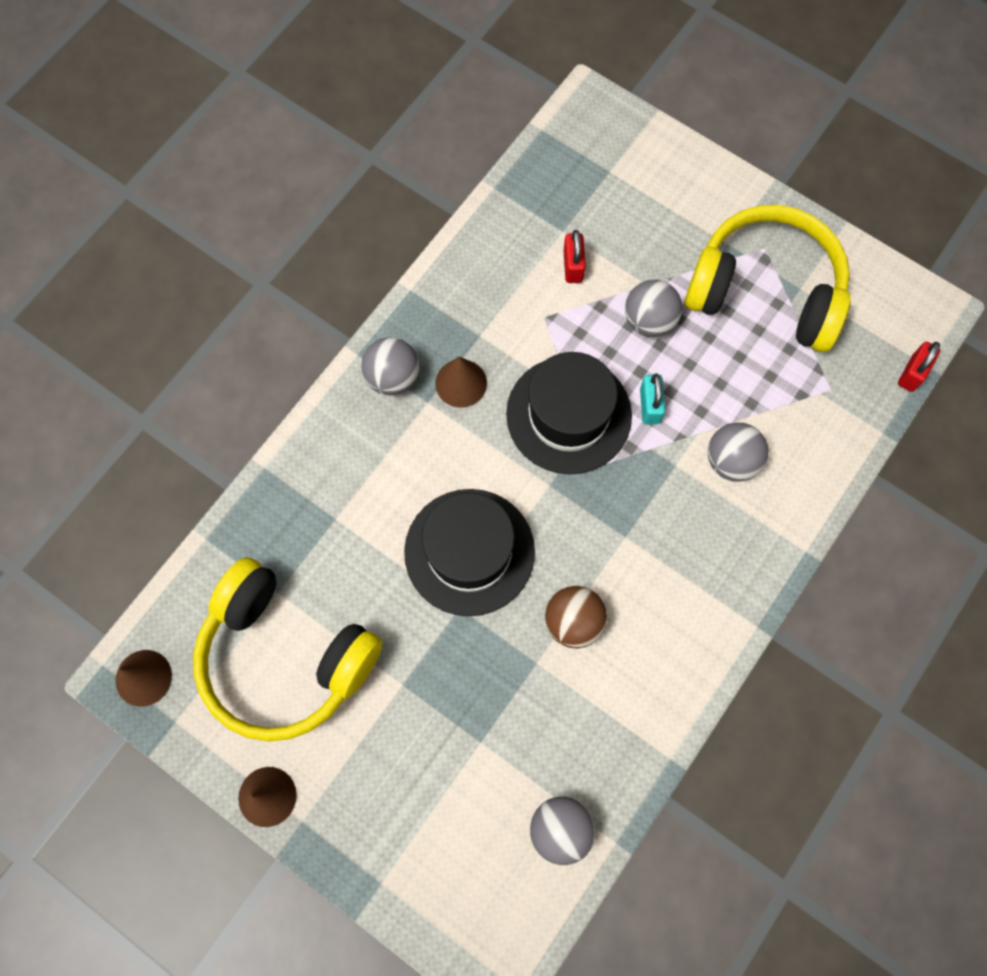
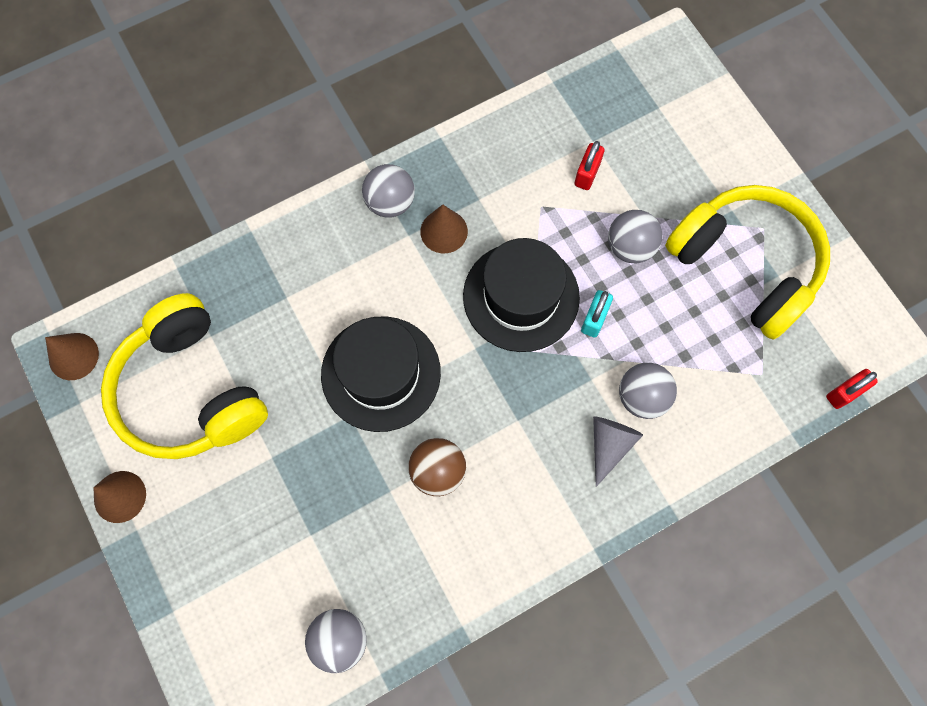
camera: 25 degrees right, 0 degrees up
(723, 521) = (609, 445): none -> grey cone

